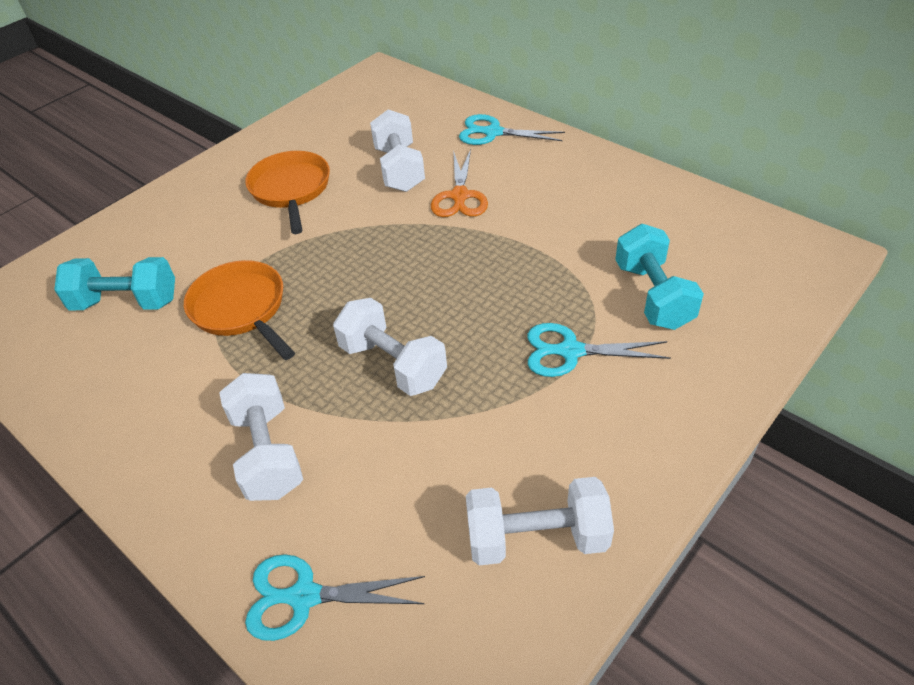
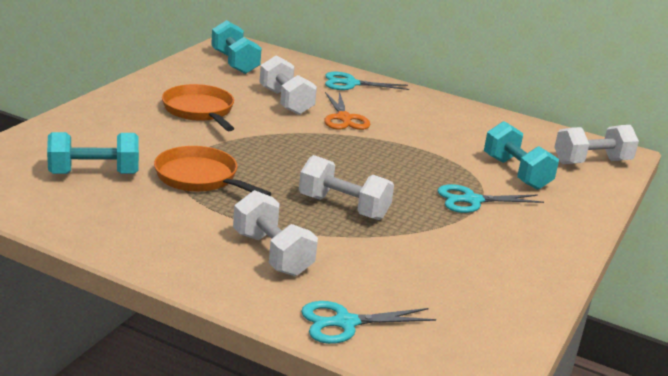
camera: 20 degrees left, 20 degrees down
(366, 105) = (235, 63): none -> turquoise dumbbell
(536, 538) = (495, 289): white dumbbell -> white dumbbell (591, 162)

